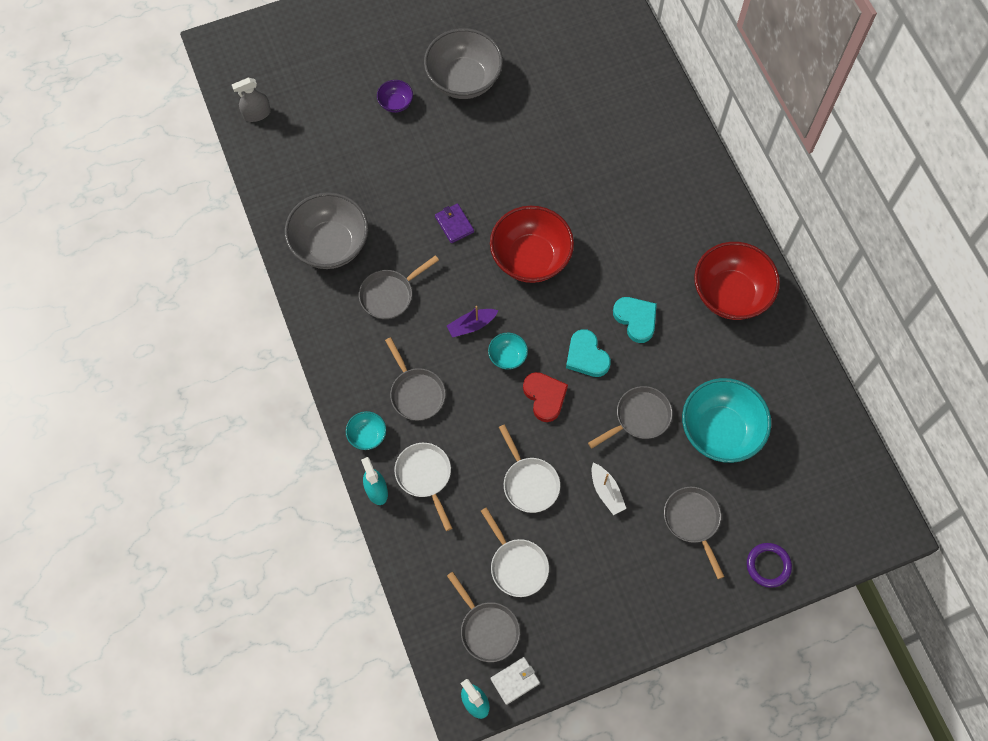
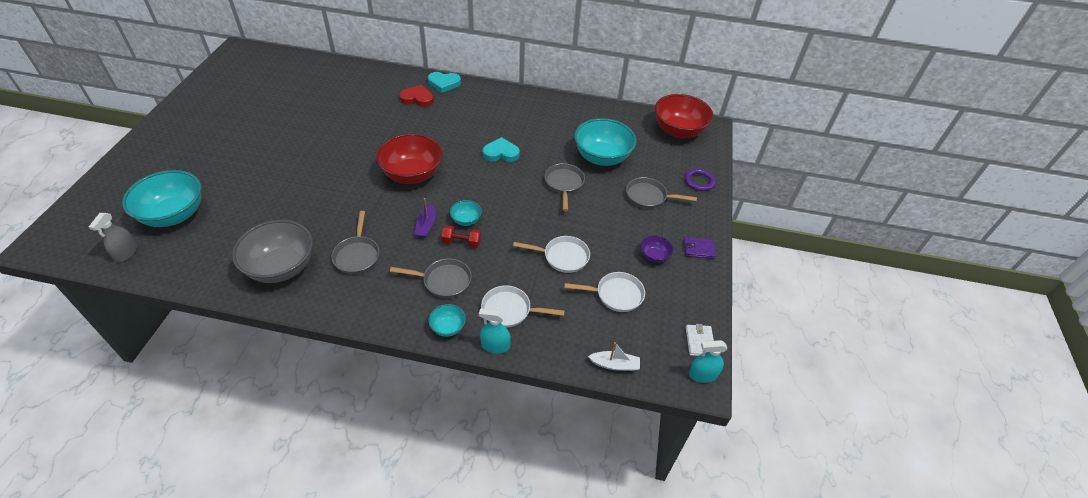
camera: 60 degrees left, 20 degrees down
(320, 106) = (174, 215): none -> turquoise bowl
(396, 103) = (228, 177): purple bowl -> purple bowl (654, 256)
(454, 224) = (347, 196): purple wallet -> purple wallet (698, 249)
(464, 80) = (258, 139): grey bowl -> none
(475, 374) = (462, 242): none -> red dumbbell
(487, 629) = (651, 337): grey pan -> none
(545, 397) = (511, 218): red heart -> red heart (417, 98)
(586, 356) = (503, 185): turquoise heart -> turquoise heart (444, 83)
(606, 492) = (599, 223): white boat -> white boat (615, 364)
(730, 294) = (524, 112): red bowl -> red bowl (678, 131)

